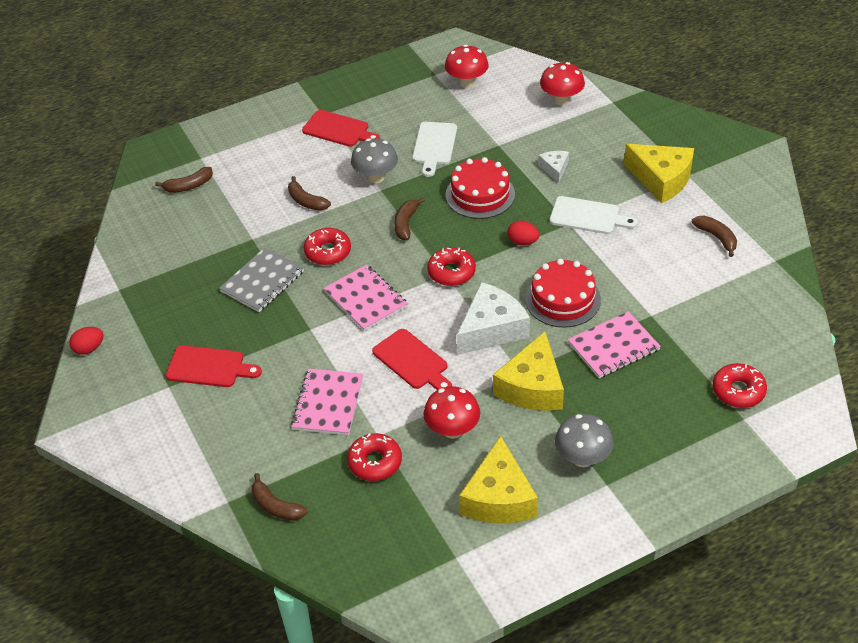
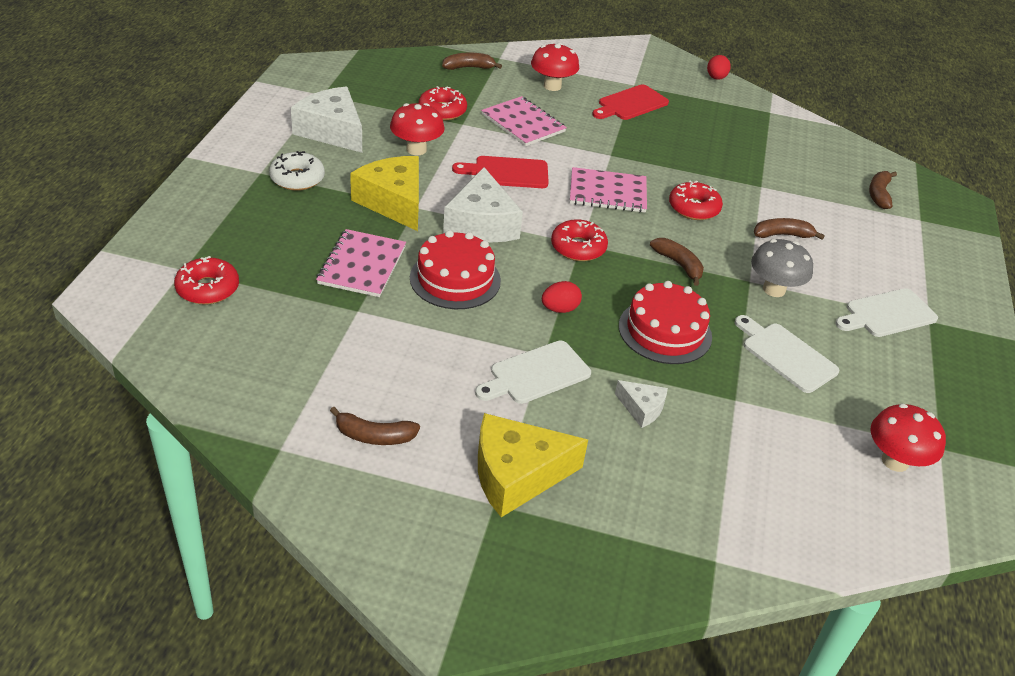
camera: 125 degrees right, 5 degrees down
(262, 281) = (697, 164): grey notebook -> none
(338, 129) = (887, 314): red cutting board -> white cutting board
(499, 498) = (332, 131): yellow cheese -> white cheese
(561, 100) = (770, 515): red mushroom -> red mushroom (552, 86)
(582, 458) = (297, 178): grey mushroom -> white donut

